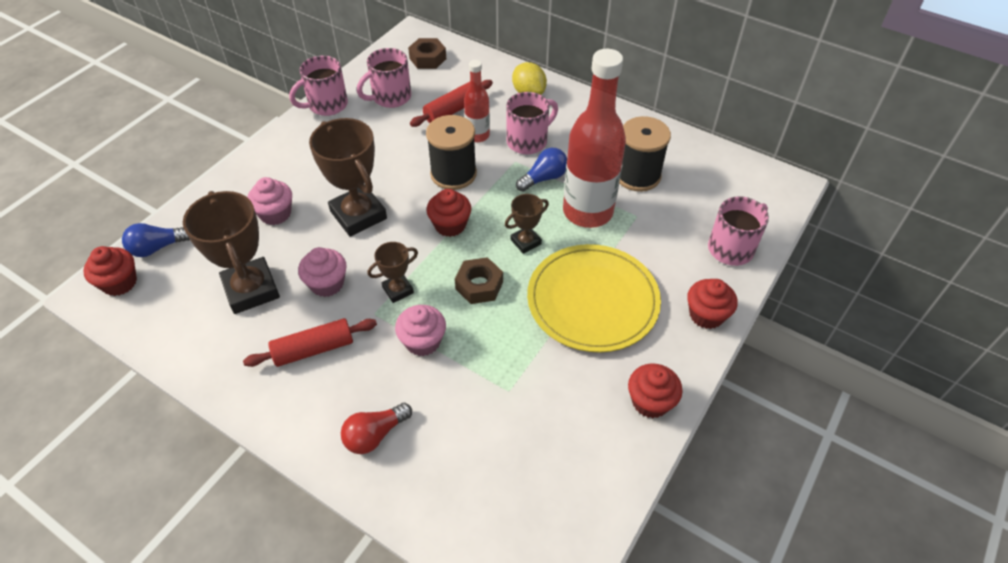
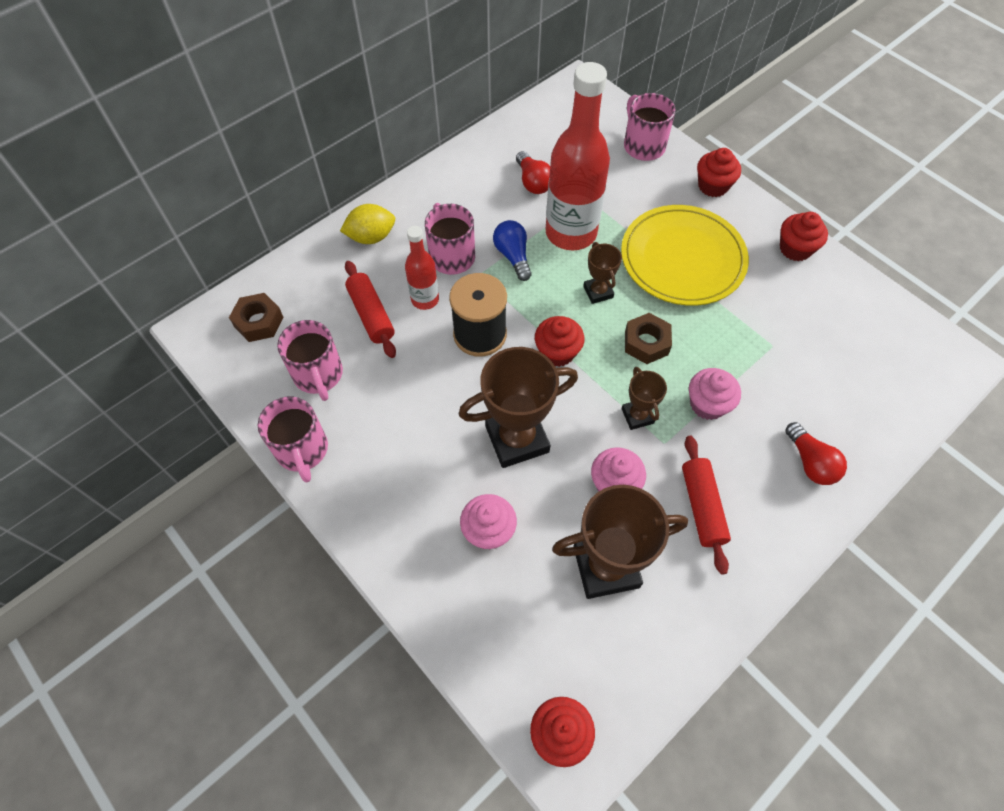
camera: 75 degrees left, 10 degrees up
(158, 247) = (509, 682): blue light bulb -> none
(637, 175) = (533, 182): black spool -> red light bulb

